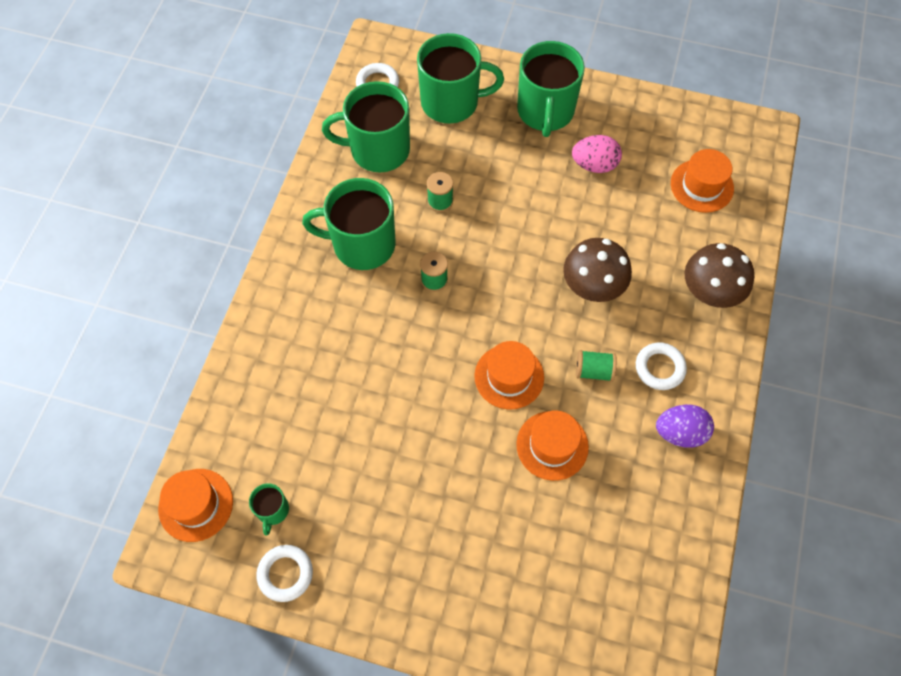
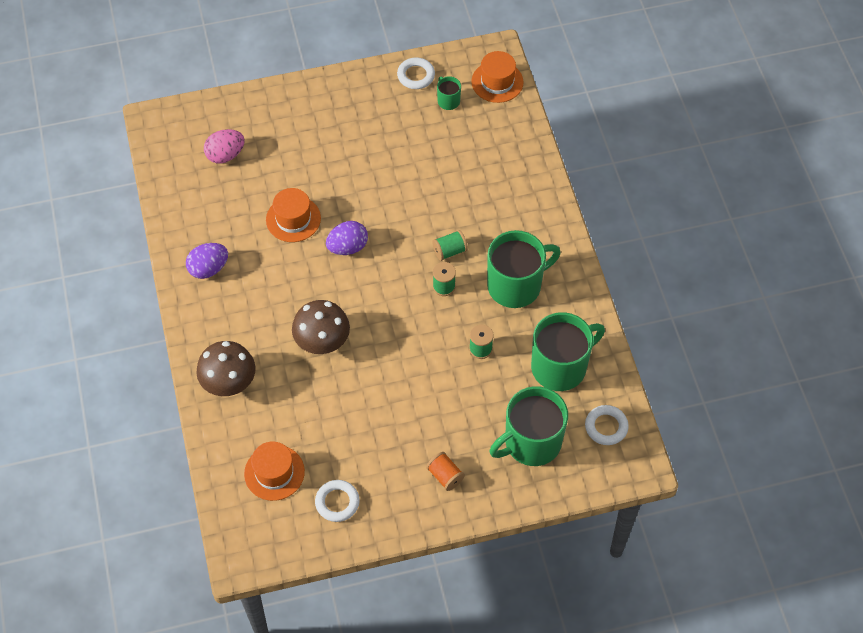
camera: 150 degrees right, 5 degrees down
(509, 377) = (347, 247): orange hat -> purple egg
(545, 112) = (445, 476): green mug -> orange spool
(593, 371) = (289, 280): green spool -> green spool (450, 251)
(594, 165) = (375, 445): pink egg -> pink egg (225, 155)
(659, 368) = (242, 305): white ring -> white ring (337, 502)

